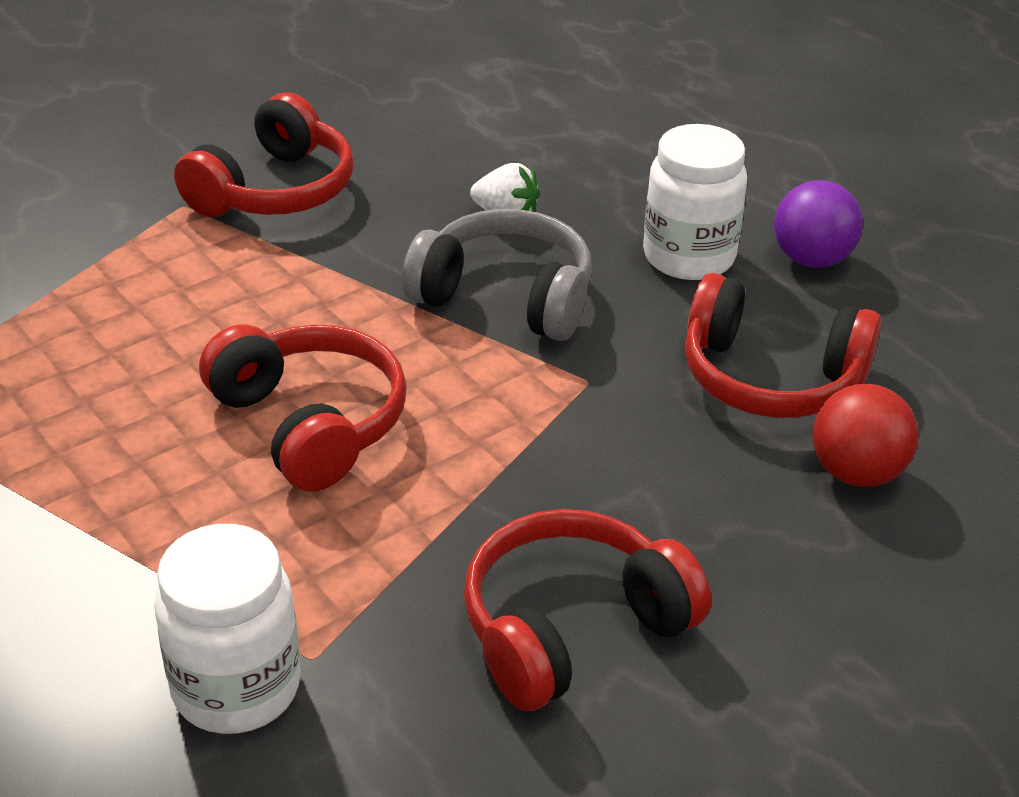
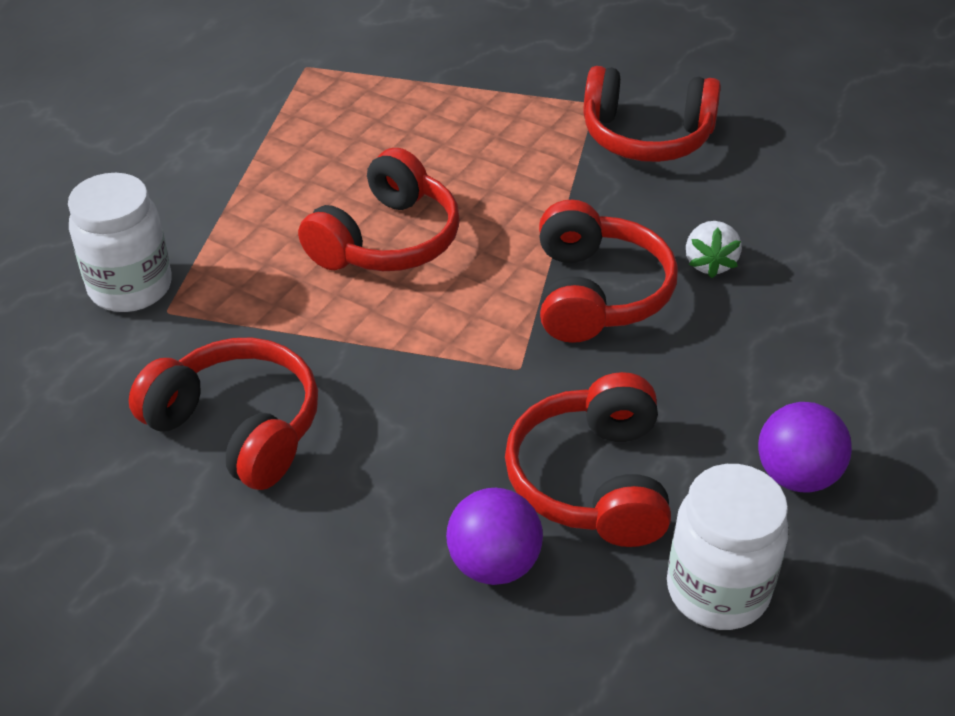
camera: 70 degrees right, 5 degrees up
(505, 297) = (596, 293): grey headphones -> red headphones
(689, 257) = (735, 389): white jar -> white jar (717, 590)
(856, 472) = (494, 564): red ball -> purple ball

